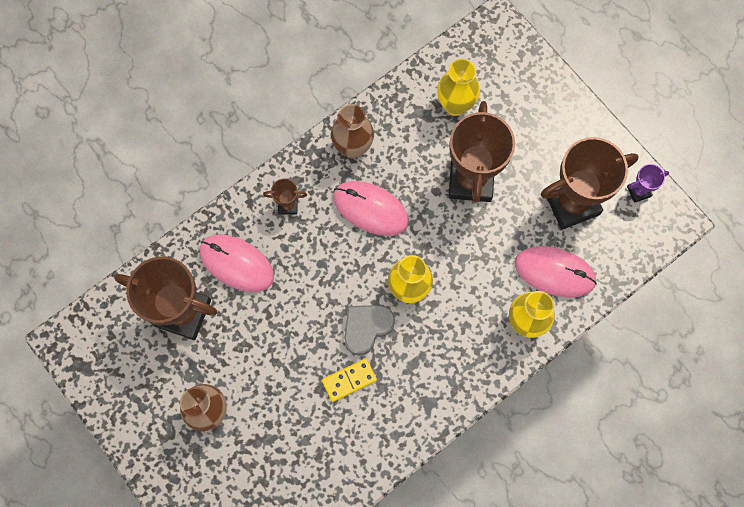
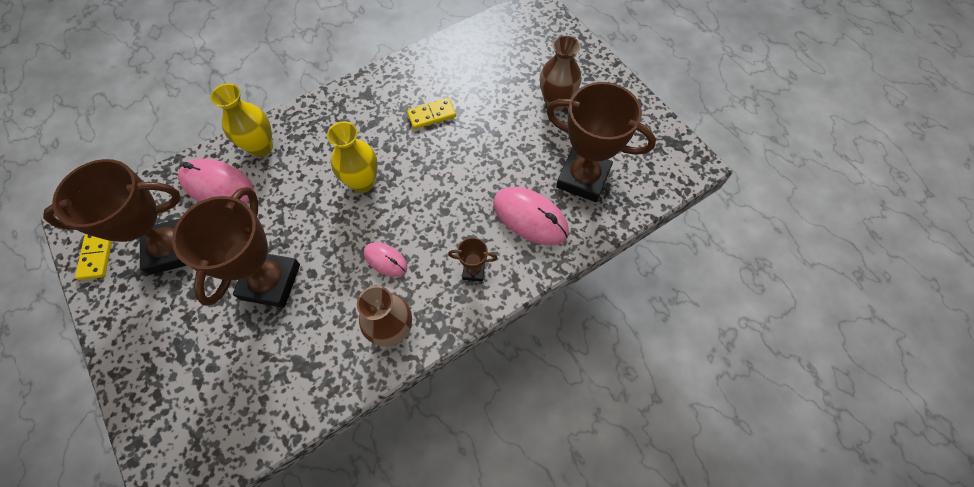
camera: 175 degrees left, 10 degrees down
(366, 328) = (409, 153): grey heart -> none
(370, 209) = (385, 260): pink mouse -> pink mouse, size x0.57
(455, 105) = (260, 374): yellow vase -> none
(638, 191) = (97, 255): purple trophy -> yellow domino

